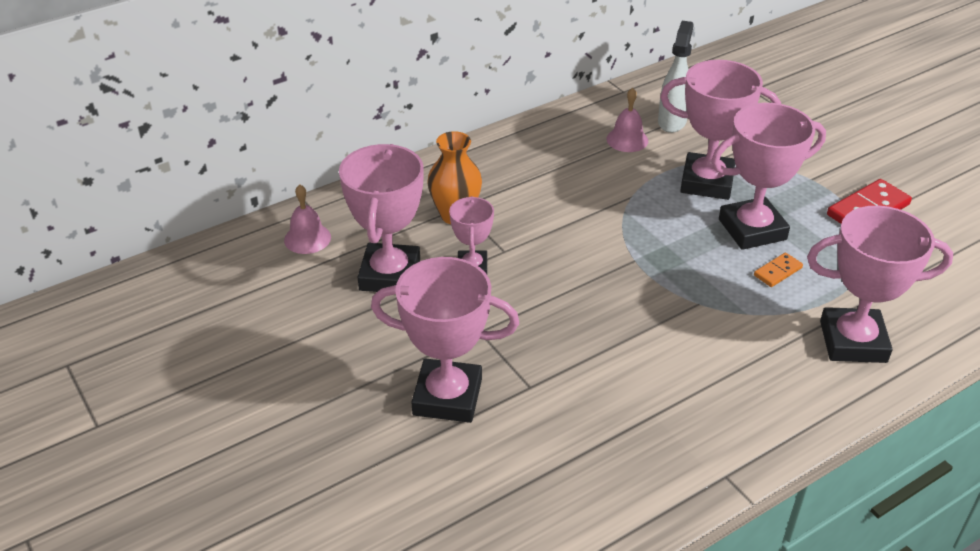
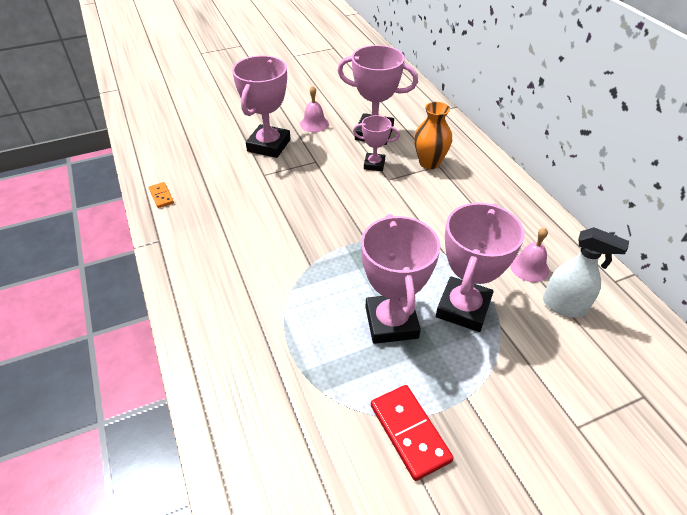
camera: 100 degrees right, 5 degrees up
(307, 238) = (413, 108): pink bell -> pink bell (314, 124)
(777, 271) = (333, 324): orange domino -> orange domino (161, 196)
(853, 341) = (238, 348): pink trophy -> none

